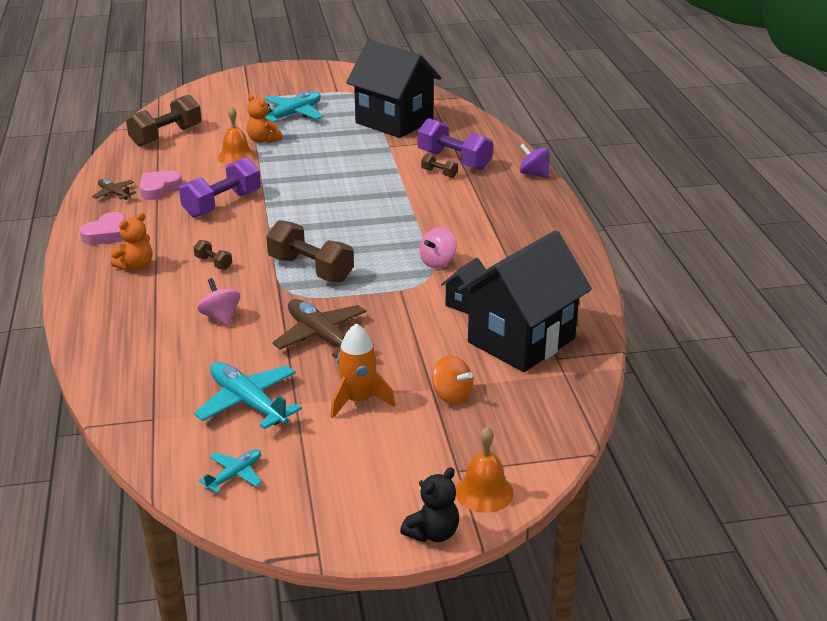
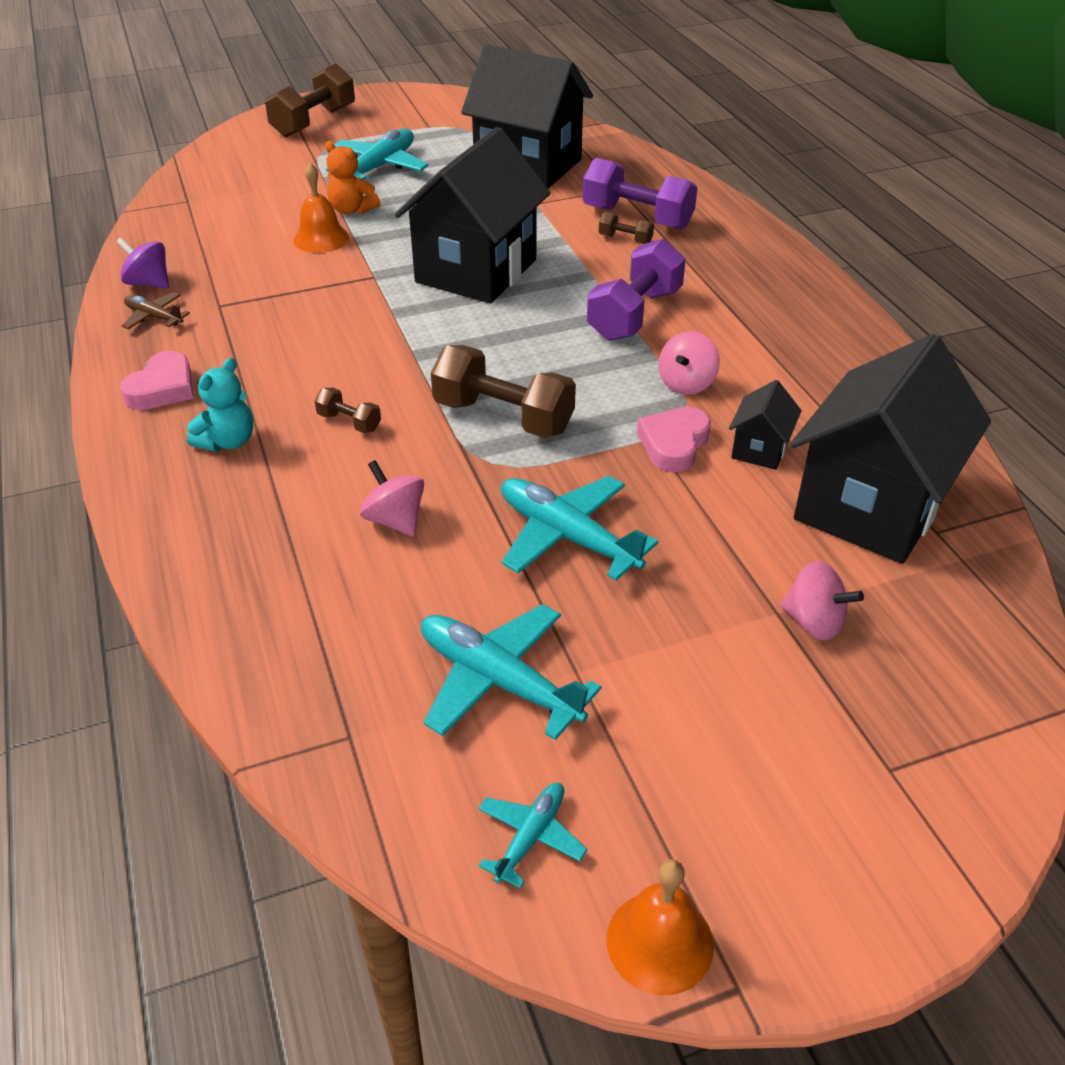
camera: 10 degrees left, 10 degrees up
(136, 266) = (228, 441): orange teddy bear -> turquoise teddy bear
(159, 188) = (221, 302): pink heart -> pink heart (674, 444)
(166, 136) = (205, 215): brown dumbbell -> brown dumbbell (314, 122)
(222, 204) = (327, 319): purple dumbbell -> purple dumbbell (635, 314)
(321, 336) = (567, 536): brown plane -> turquoise plane
(330, 184) = (476, 271): none -> black house
(358, 400) = (674, 652): orange rocket -> none
(432, 533) = (910, 910): black teddy bear -> none
(451, 395) = (814, 622): orange spinning top -> pink spinning top
(484, 492) = (951, 808): orange bell -> orange bell (660, 942)
(534, 174) = (756, 229): purple spinning top -> purple spinning top (149, 283)

